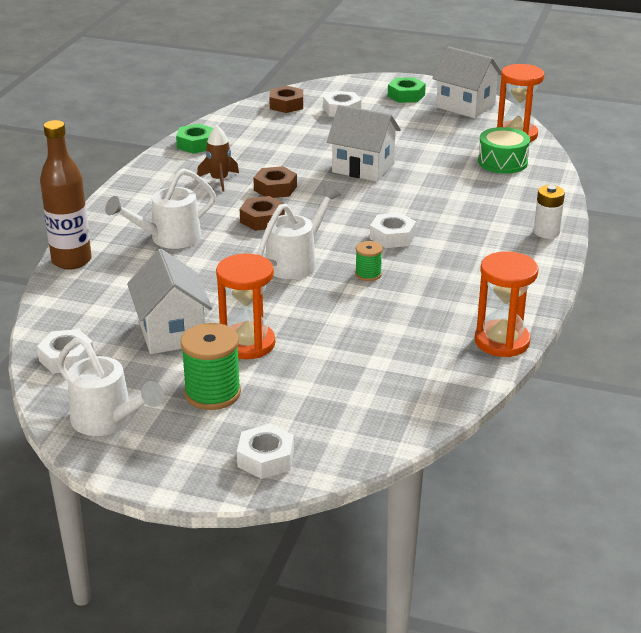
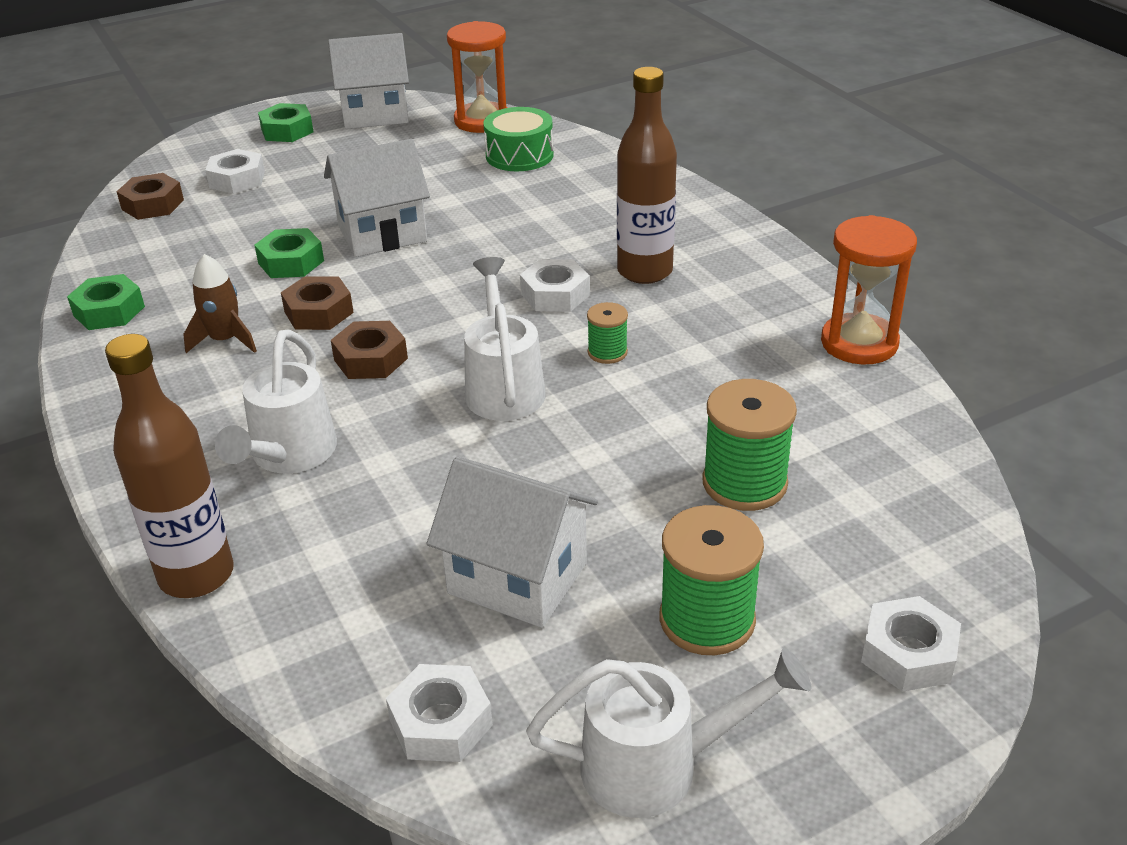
camera: 45 degrees left, 5 degrees up
(247, 344) = (631, 525): orange hourglass -> none
(301, 160) = (291, 262): none -> green nut
(324, 360) = (744, 483): none -> green spool
(457, 250) = (644, 271): none -> brown bottle
(546, 232) = (690, 206): white battery -> none

